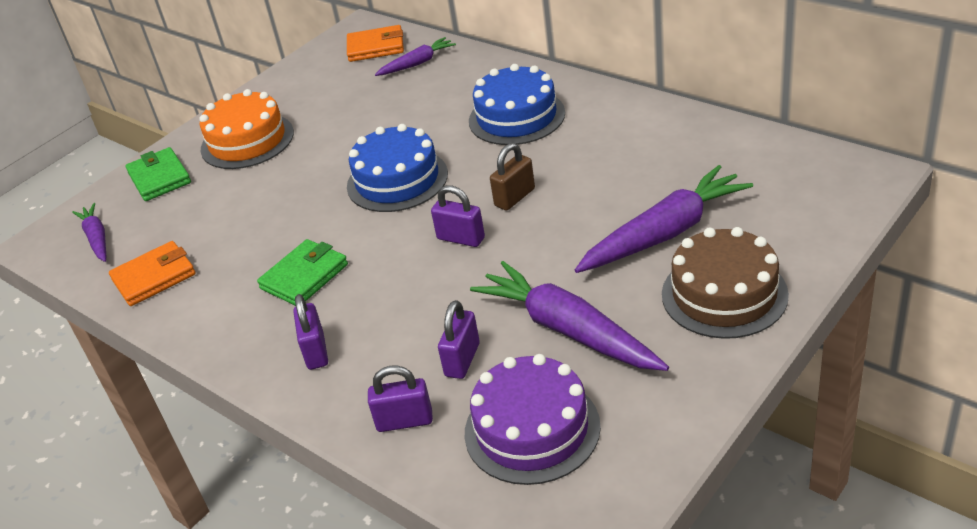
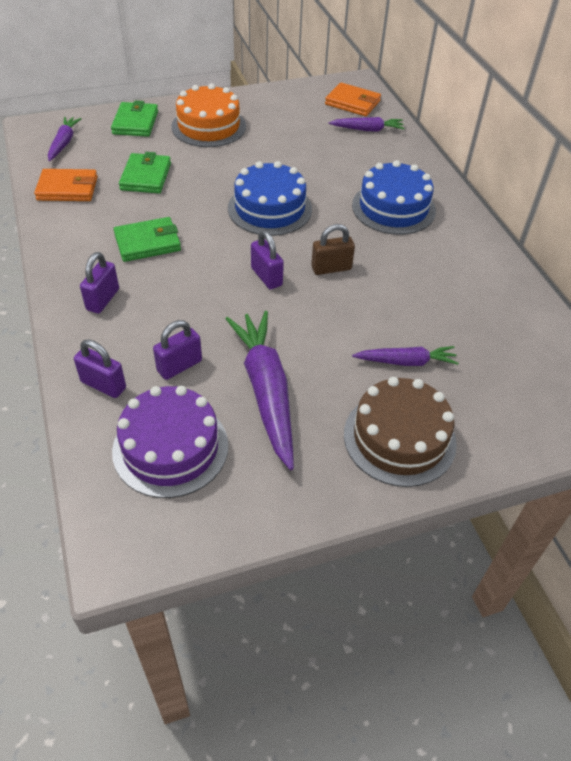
camera: 25 degrees right, 10 degrees up
(231, 220) = (146, 177): none -> green wallet
(665, 233) = (406, 362): purple carrot -> purple carrot, size x0.55

